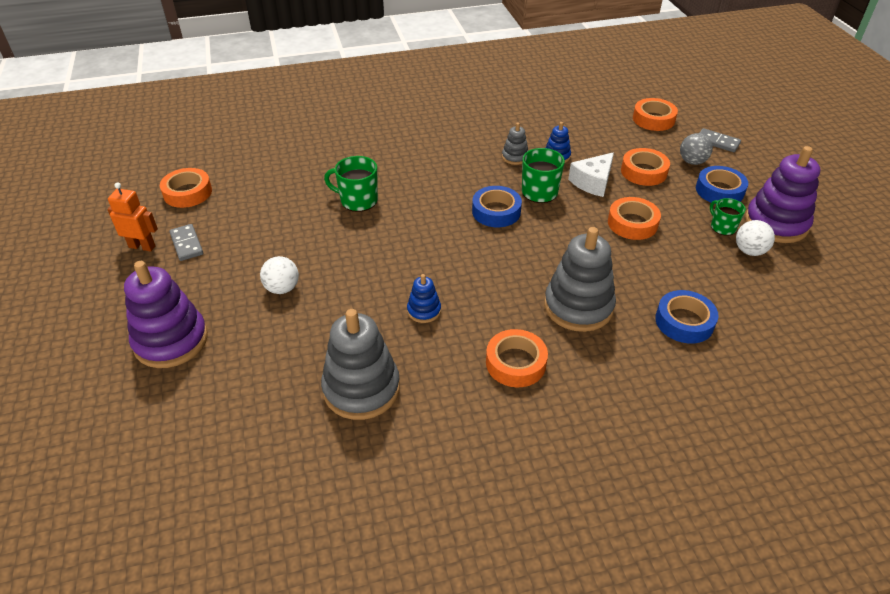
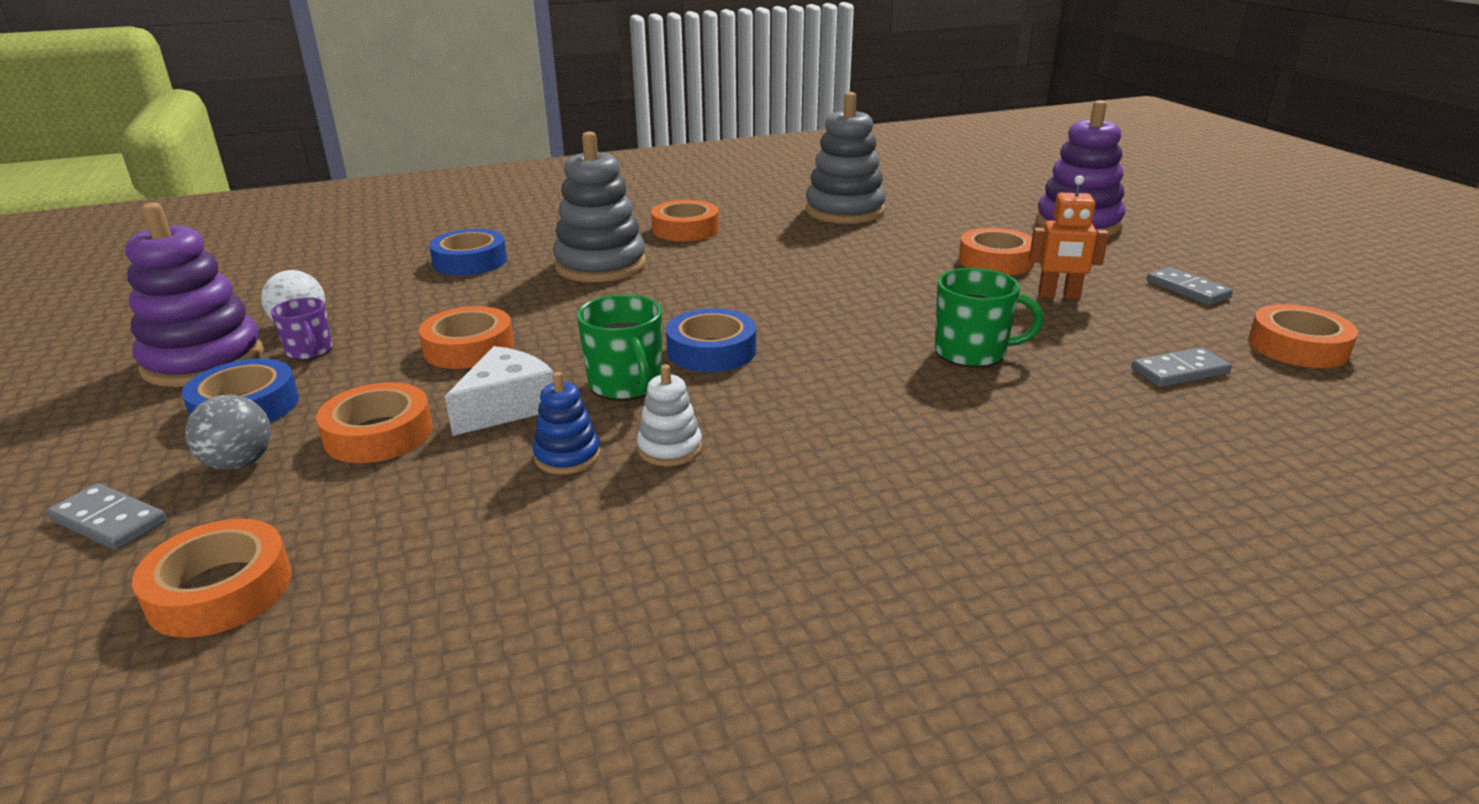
camera: 175 degrees right, 15 degrees down
(142, 246) = (1248, 284): orange robot -> orange robot (1058, 296)
(266, 181) = (1179, 371): none -> grey domino
(282, 288) = (995, 261): white ball -> orange tape
(424, 311) = (800, 254): blue stacking toy -> none
(515, 157) = (670, 448): grey stacking toy -> white stacking toy
(722, 227) = (310, 351): green mug -> purple mug

